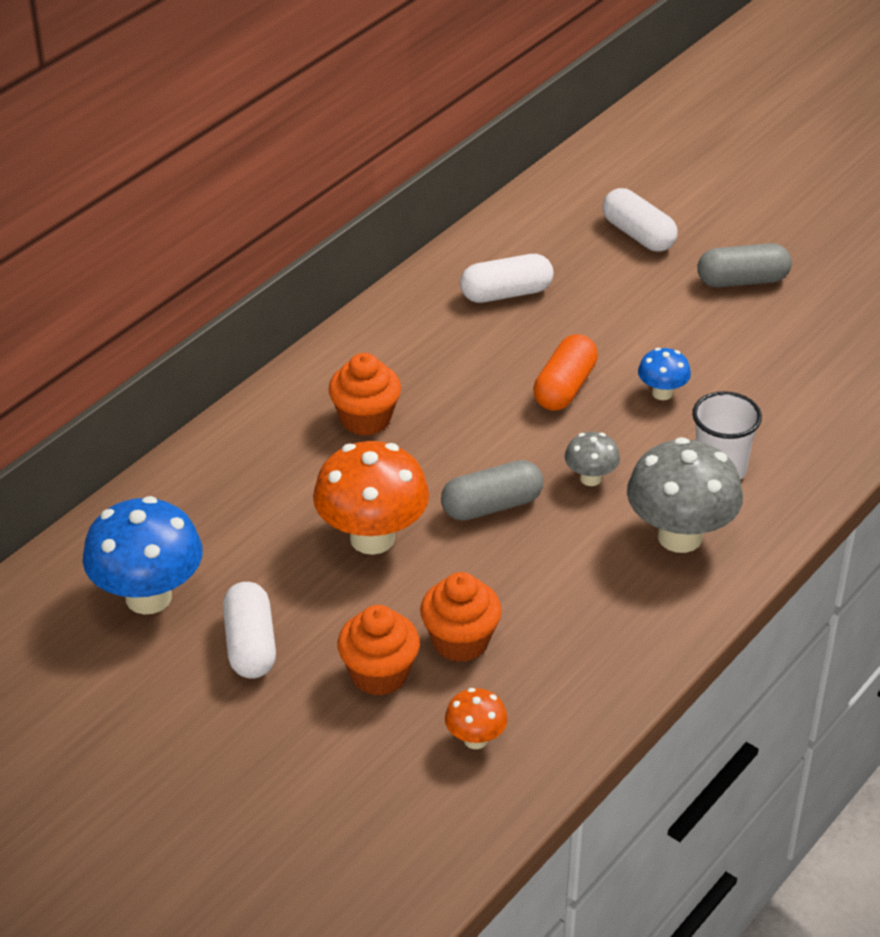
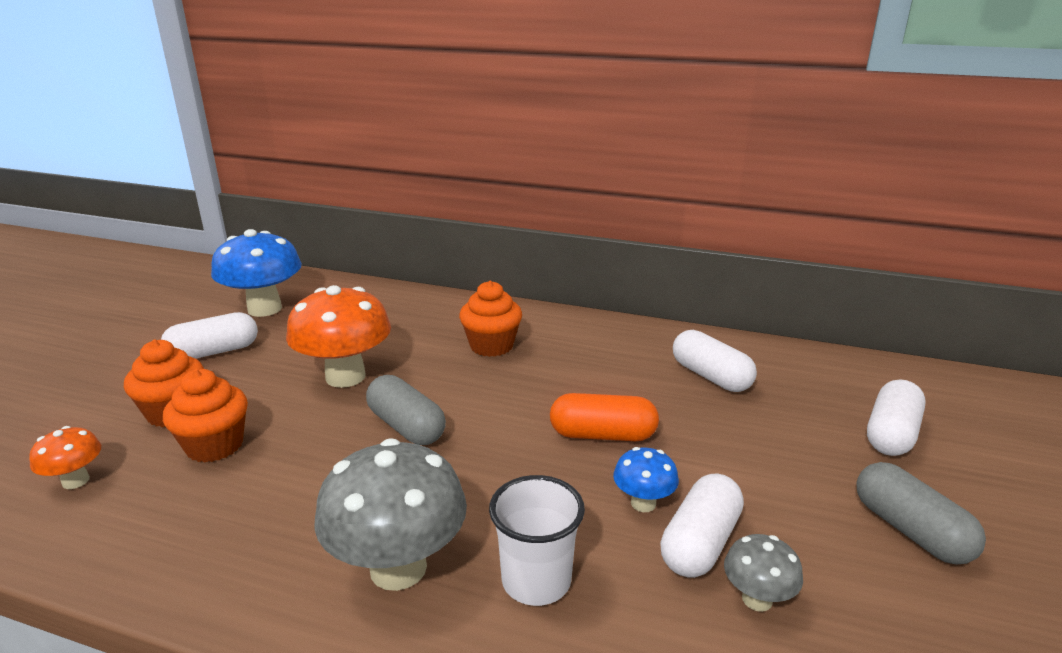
camera: 70 degrees right, 15 degrees down
(590, 478) = (472, 479): grey mushroom -> grey mushroom (757, 599)
(715, 380) = (700, 543): none -> white capsule

